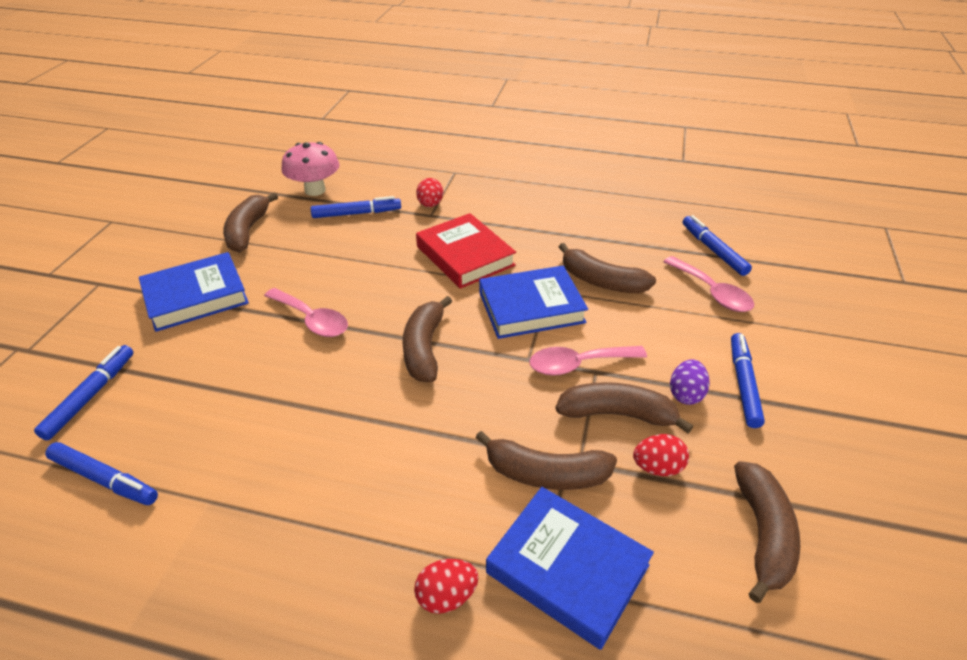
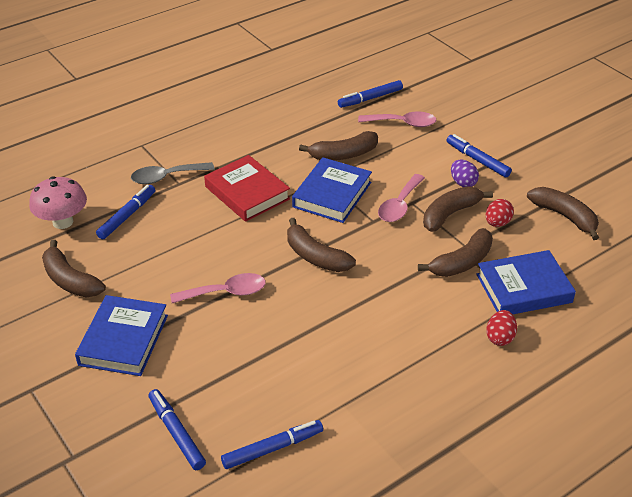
camera: 50 degrees left, 0 degrees up
(430, 204) = (166, 177): red egg -> grey spoon
(465, 256) = (247, 193): red book -> red book turned 45 degrees clockwise
(713, 250) = (370, 98): blue marker -> blue marker turned 45 degrees counterclockwise

